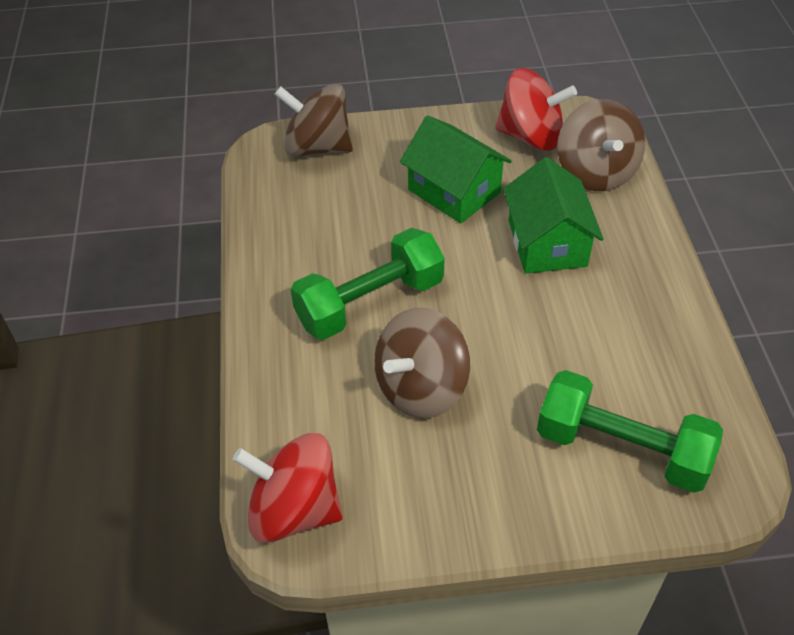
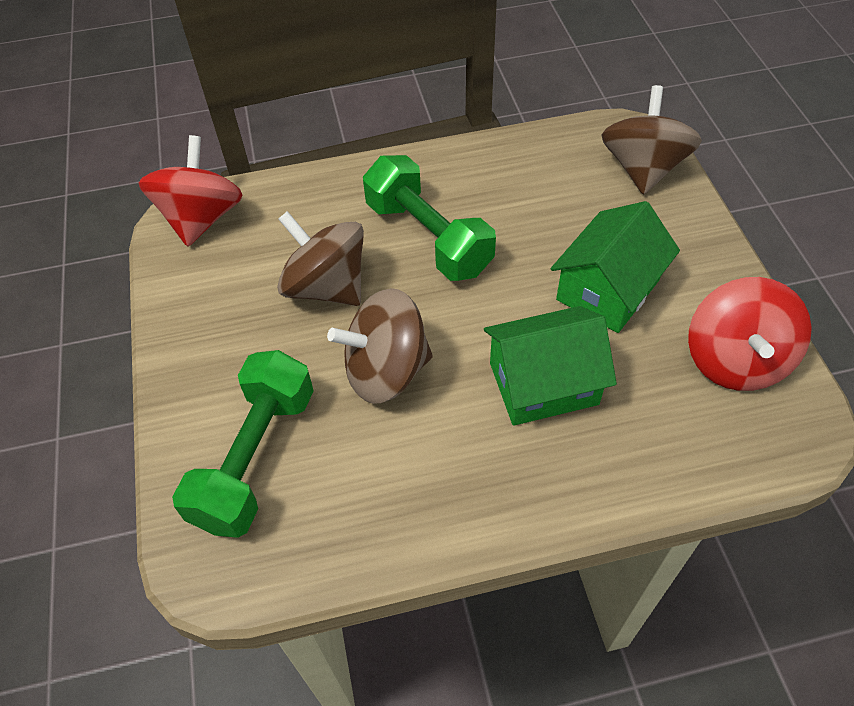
camera: 85 degrees right, 5 degrees up
(595, 172) = (688, 434): brown spinning top -> brown spinning top (386, 371)

